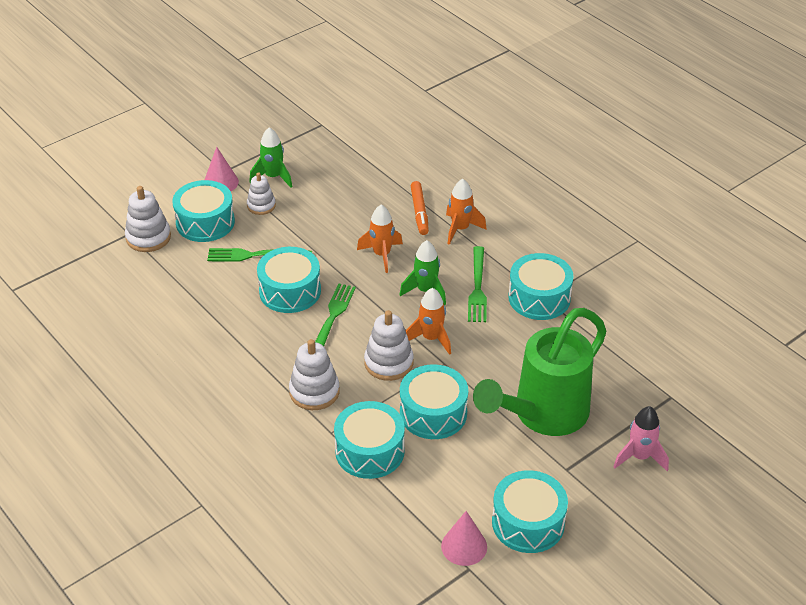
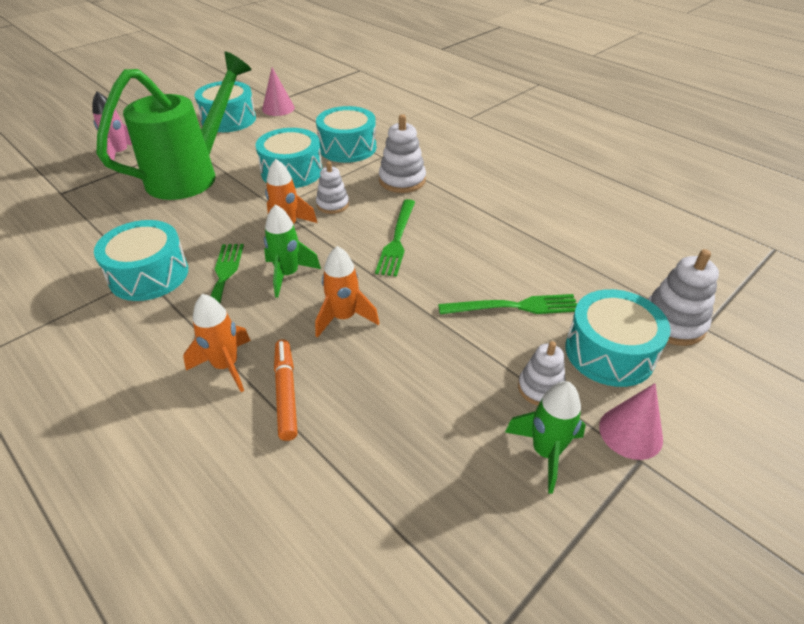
camera: 175 degrees right, 0 degrees up
(290, 291) = (453, 265): turquoise drum -> none
(388, 363) = (332, 204): white stacking toy -> white stacking toy, size x0.66

